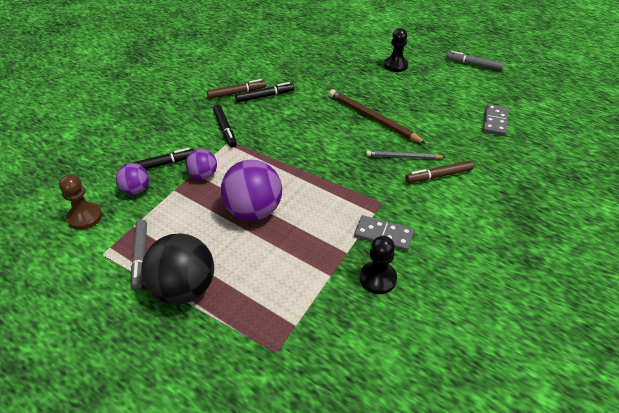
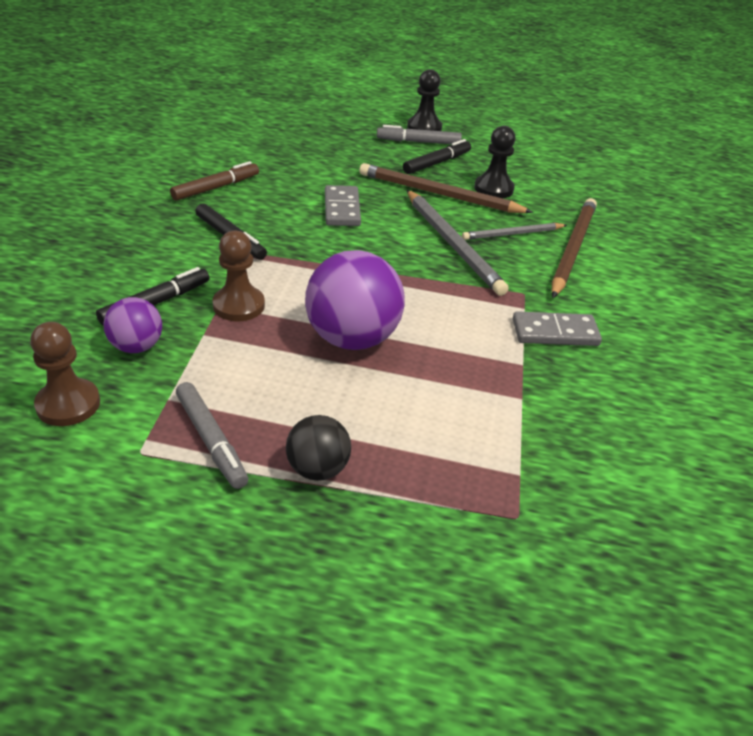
camera: 25 degrees left, 5 degrees down
(184, 289) = (318, 469): black ball -> black ball, size x0.55
(203, 175) = (239, 305): purple ball -> brown pawn
(265, 96) = (263, 187): black marker -> black marker (437, 163)
(357, 157) = (452, 244): none -> grey pencil
(378, 279) = (586, 387): black pawn -> black pawn (493, 189)
(438, 176) = (572, 249): brown marker -> brown pencil
(473, 64) = (522, 116): grey marker -> grey marker (418, 142)
(495, 121) = (594, 177): grey domino -> grey domino (342, 209)

